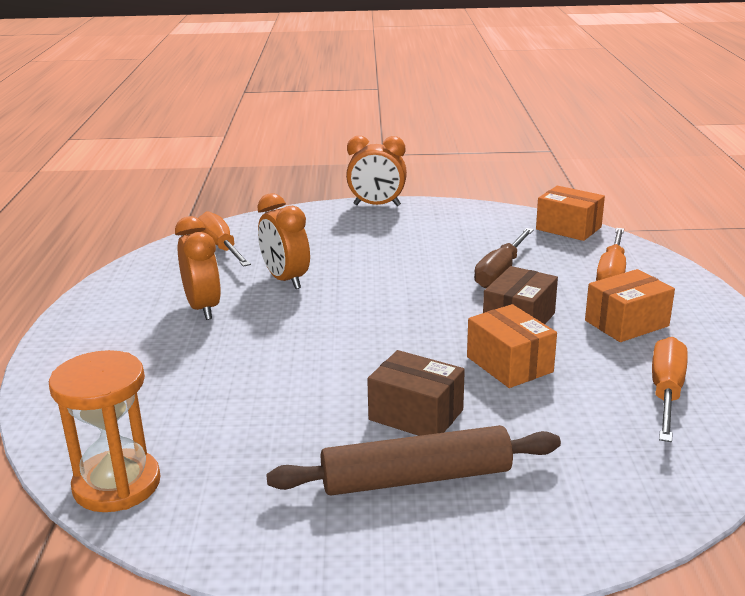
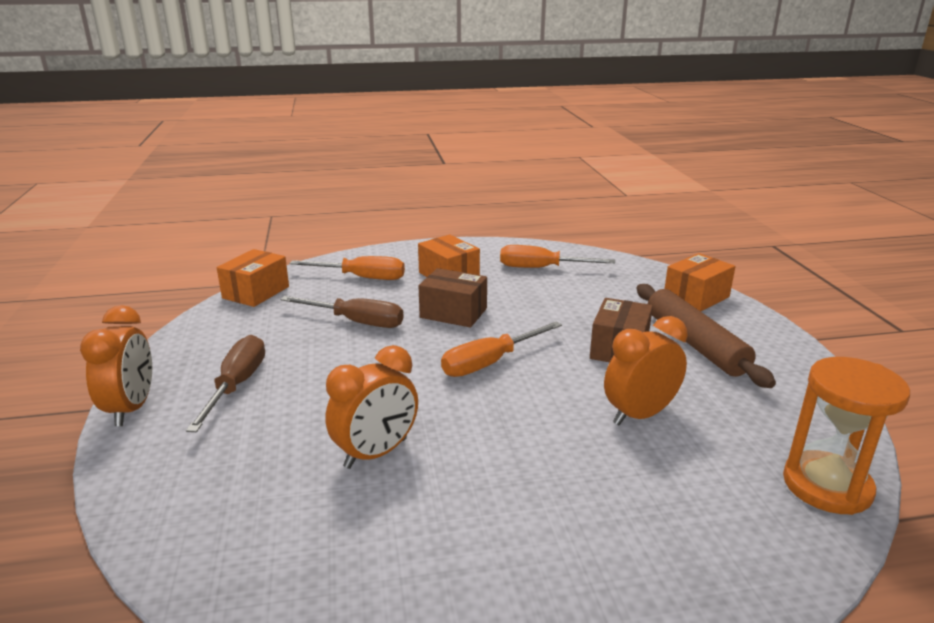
camera: 100 degrees left, 0 degrees up
(203, 308) = (466, 512): orange clock -> orange clock (640, 415)
(221, 247) = (254, 541): orange screwdriver -> orange screwdriver (490, 363)
(397, 232) = (236, 385): none -> brown screwdriver
(509, 364) = (527, 316): orange box -> orange box (696, 297)

